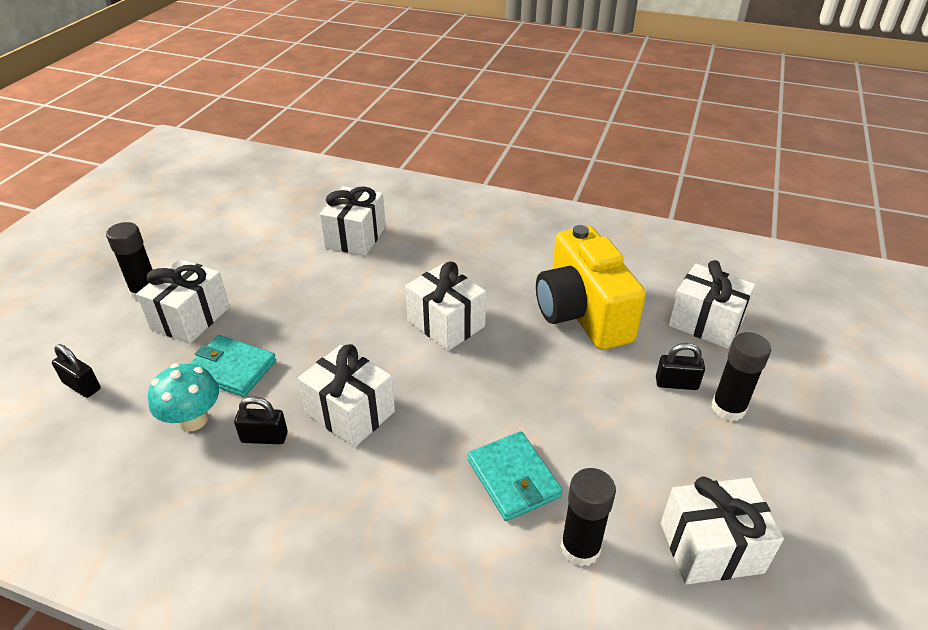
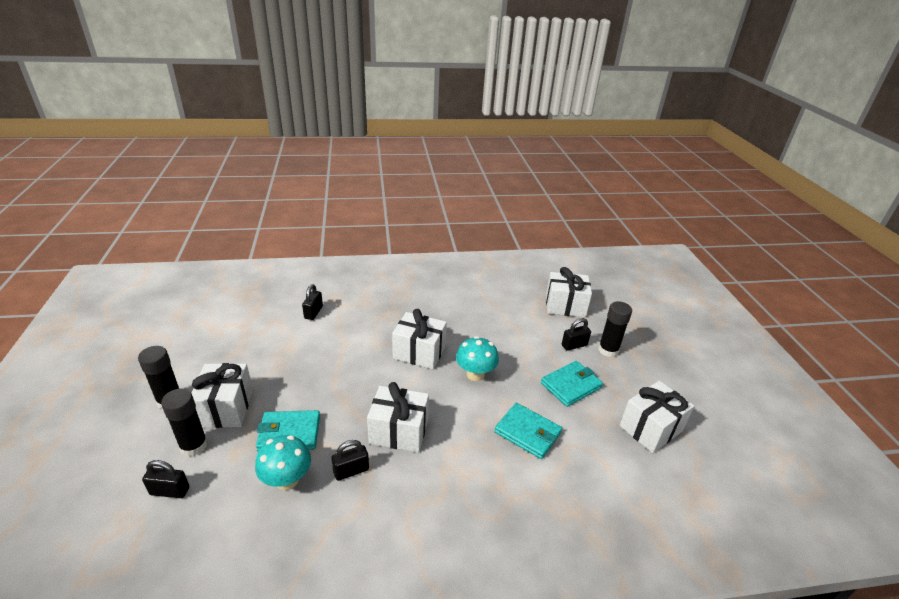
camera: 30 degrees left, 5 degrees down
(355, 237) = (313, 312): white gift -> black padlock
(499, 376) = (475, 374): none -> turquoise mushroom
(580, 548) = (590, 457): black glue stick -> black glue stick (194, 446)
(582, 314) = (496, 321): yellow camera -> none
(627, 438) = (571, 385): none -> turquoise wallet

